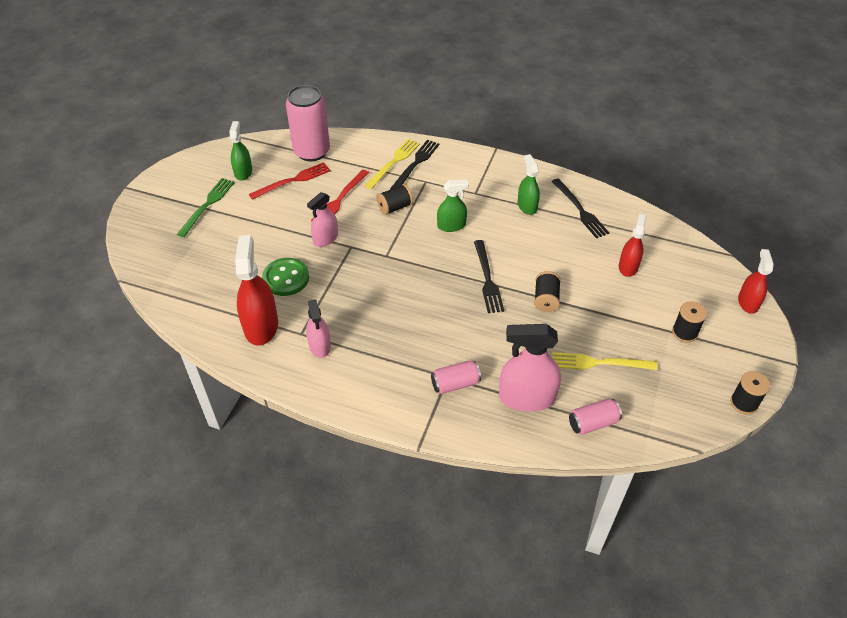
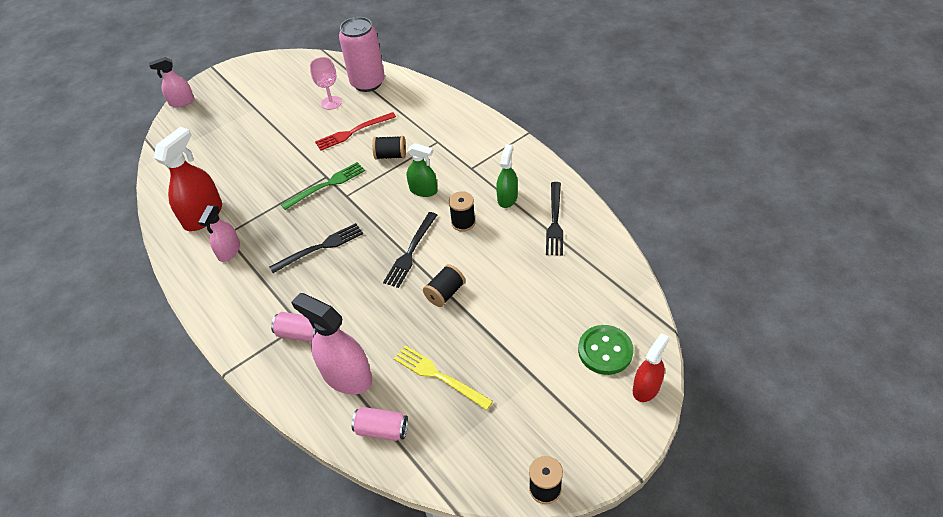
camera: 35 degrees right, 0 degrees up
(207, 205) = (252, 101): green fork -> green fork (326, 185)
(243, 172) = (301, 82): green spray bottle -> none
(286, 278) = (254, 183): green button -> green button (605, 351)
(292, 181) = (331, 103): red fork -> pink goblet
(325, 238) = (312, 162): pink spray bottle -> pink spray bottle (182, 102)
(394, 162) = (425, 115): yellow fork -> none
(416, 164) = (443, 123): black fork -> black fork (320, 248)
(628, 266) = (552, 296): red spray bottle -> none
(684, 332) = (549, 387): black spool -> black spool (463, 222)

